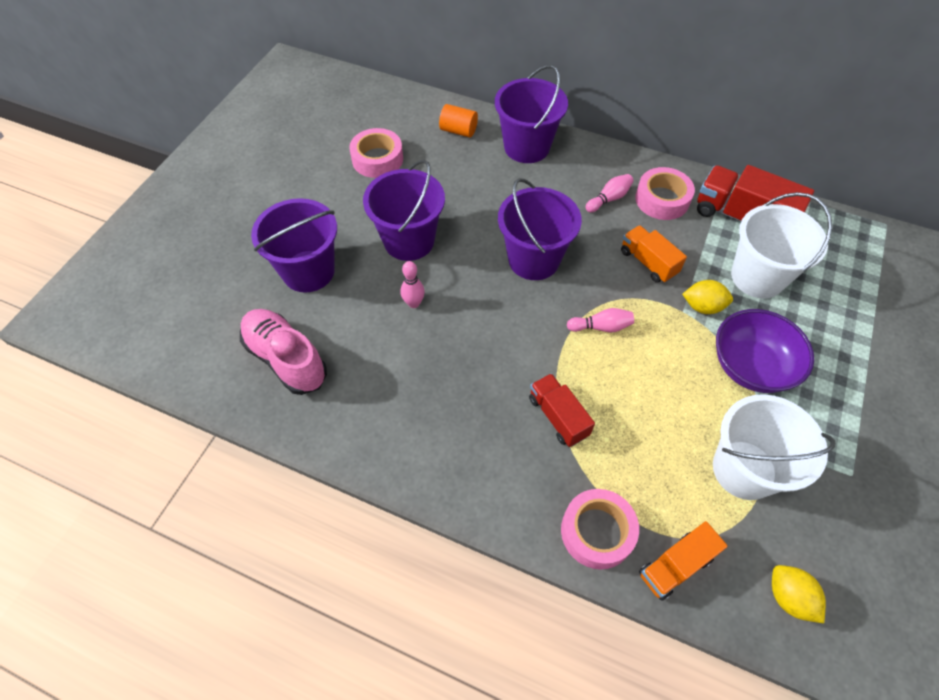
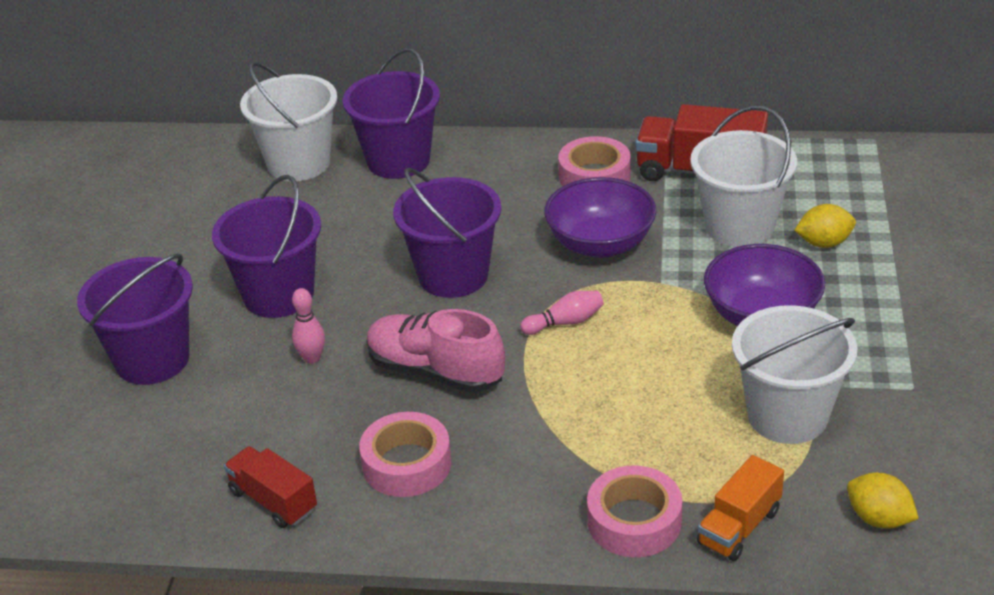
camera: 15 degrees left, 20 degrees down
(286, 359) = (161, 458): pink shoe -> pink shoe (435, 372)
(377, 159) = (198, 218): pink tape -> pink tape (406, 464)
(458, 130) = (299, 163): orange cylinder -> white bucket
(558, 417) = (544, 424): red truck -> red truck (273, 501)
(609, 199) = (526, 191): pink bowling pin -> none
(648, 262) = (600, 244): orange truck -> purple bowl
(702, 306) = (683, 272): yellow lemon -> yellow lemon (824, 243)

